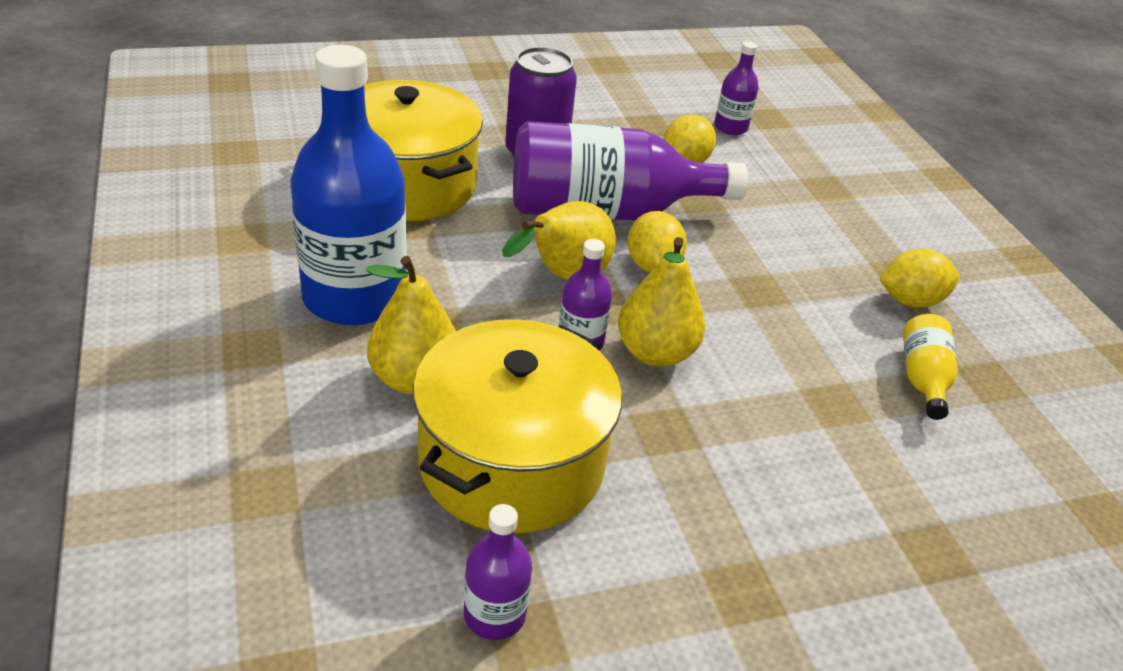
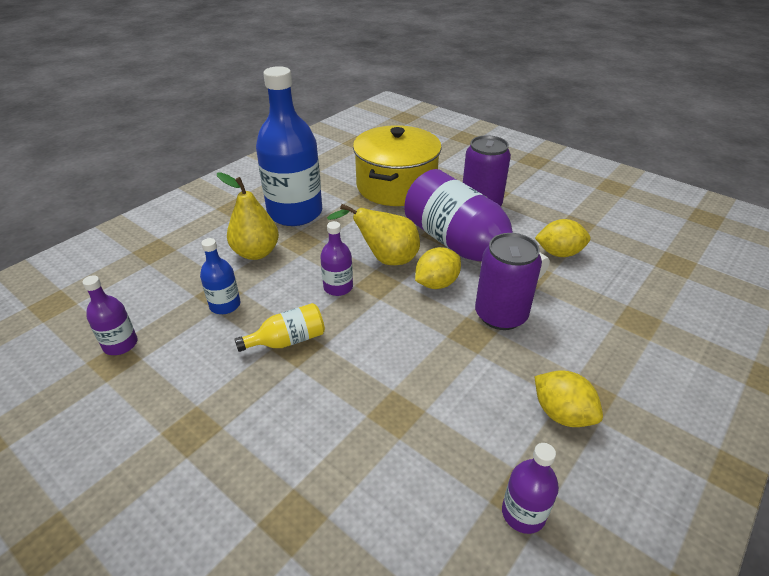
camera: 60 degrees right, 0 degrees up
(511, 461) = (225, 305): yellow pot -> blue bottle
(655, 353) = (358, 316): yellow pear -> none
(730, 127) = (632, 254): purple bottle -> purple bottle (523, 513)
(747, 255) = (500, 315): none -> purple can
(922, 379) = (474, 452): yellow bottle -> yellow bottle (288, 340)

